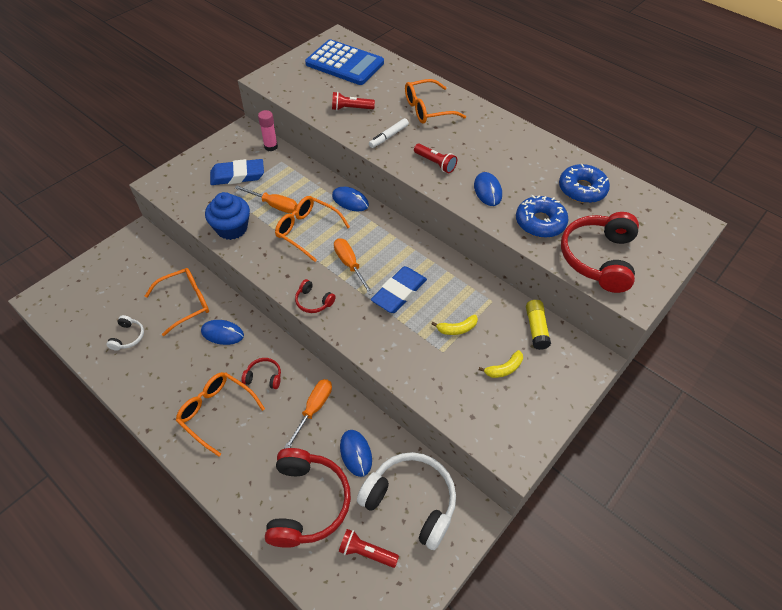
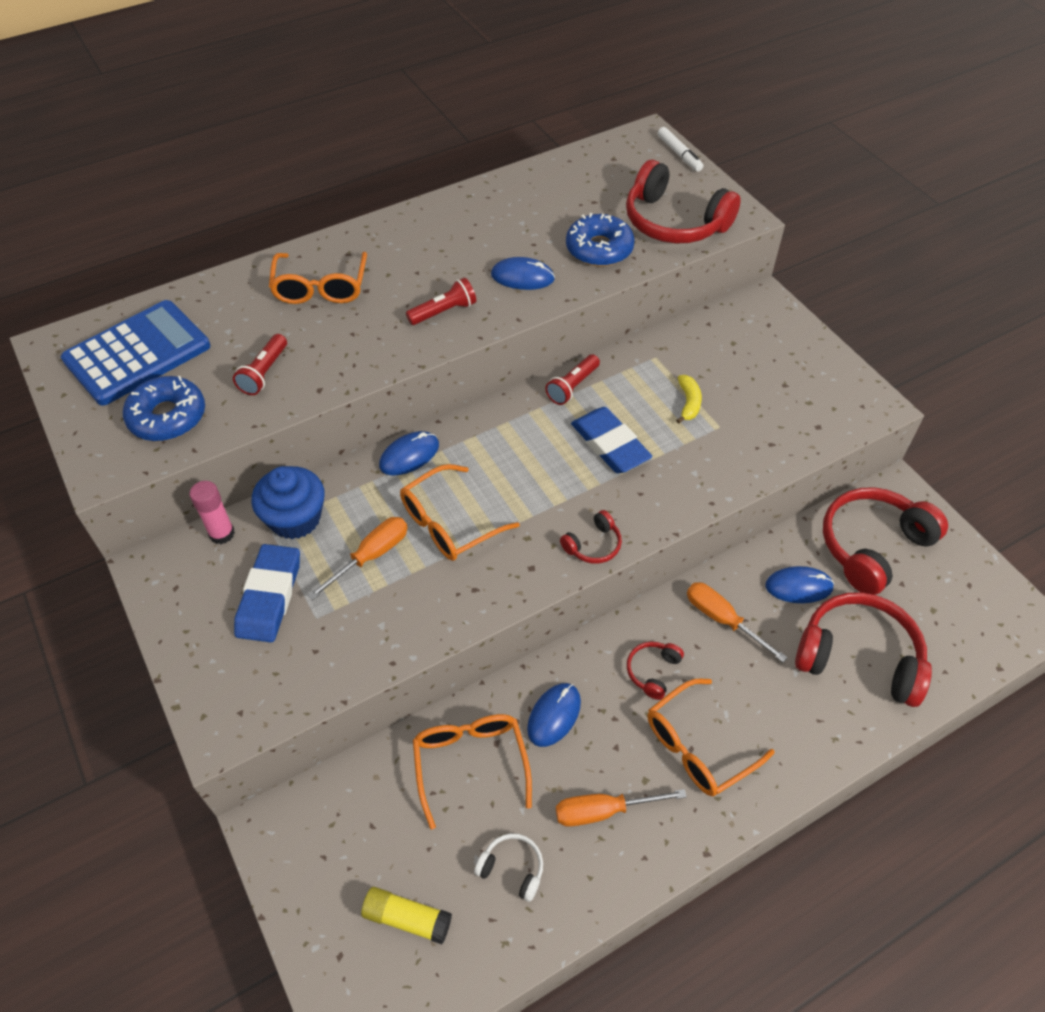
camera: 70 degrees left, 0 degrees up
(232, 228) = (397, 626): blue cupcake -> blue cupcake (295, 519)
(350, 265) = (539, 486): orange screwdriver -> orange screwdriver (603, 811)
(366, 552) = (930, 608): red flashlight -> red flashlight (572, 387)
(388, 136) = (358, 345): white marker -> white marker (679, 154)
(411, 501) = (872, 546): white headphones -> red headphones
(504, 369) = (759, 378): yellow banana -> none
(536, 328) = (709, 332): yellow glue stick -> yellow glue stick (407, 918)
(582, 189) = (558, 196): blue donut -> blue donut (167, 417)

